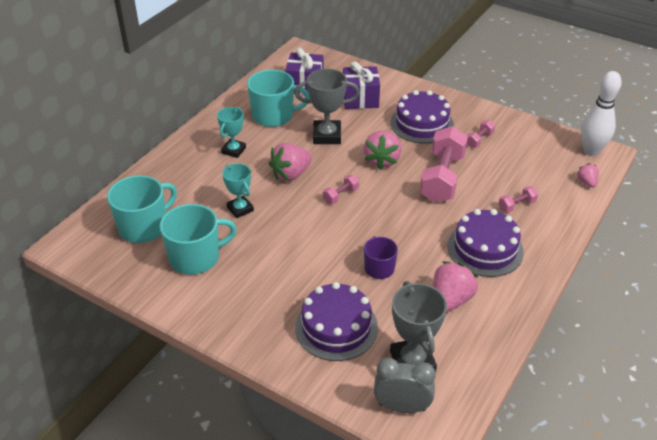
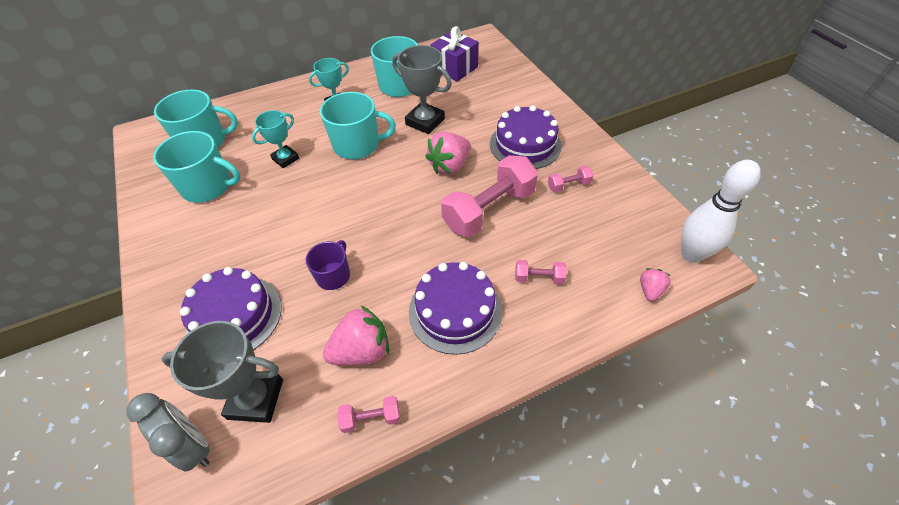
camera: 35 degrees right, 10 degrees up
(240, 209) = (285, 159): turquoise trophy -> turquoise trophy turned 45 degrees clockwise
(291, 174) = (357, 145): pink strawberry -> turquoise mug
(340, 195) = (377, 184): pink dumbbell -> pink dumbbell (371, 418)
(360, 99) = (490, 98): purple gift -> none
(412, 362) = (256, 399): grey trophy -> grey trophy turned 75 degrees clockwise

